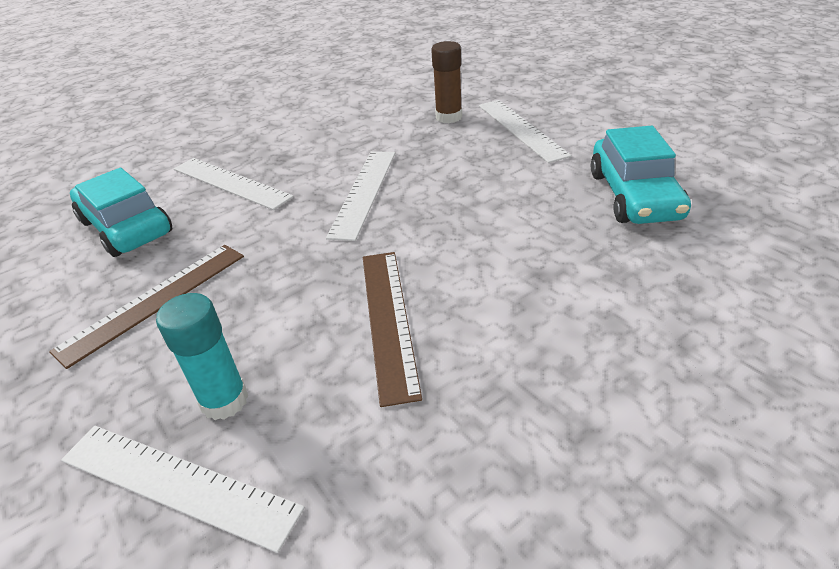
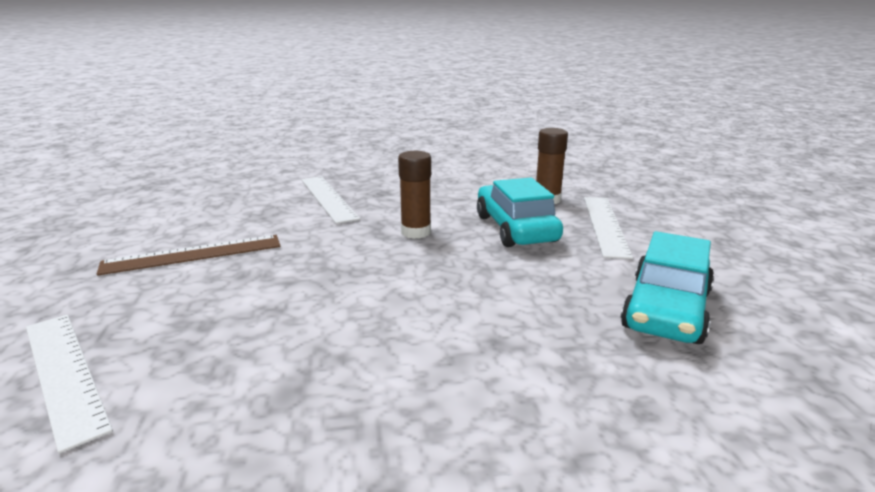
camera: 25 degrees right, 15 degrees down
(126, 227) = (231, 205): turquoise car -> turquoise car (515, 228)
(224, 401) = (155, 334): turquoise glue stick -> none
(364, 192) = (416, 232): white ruler -> brown glue stick
(388, 320) = (328, 326): brown ruler -> none

